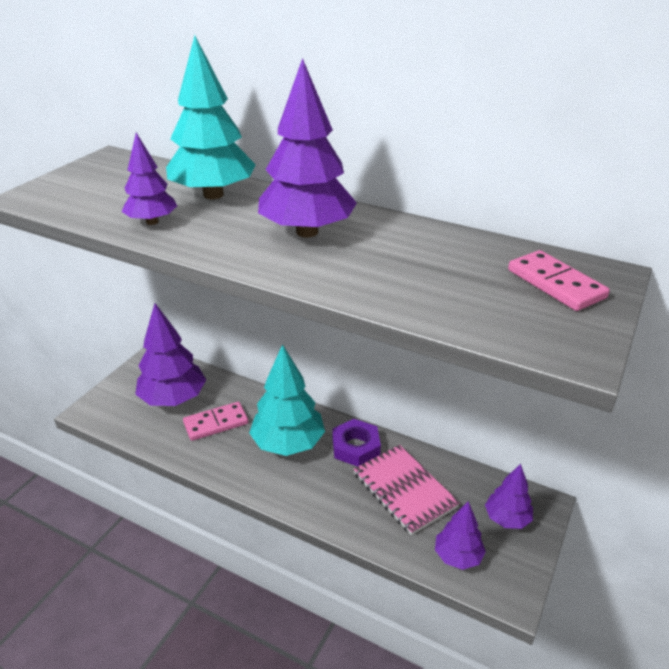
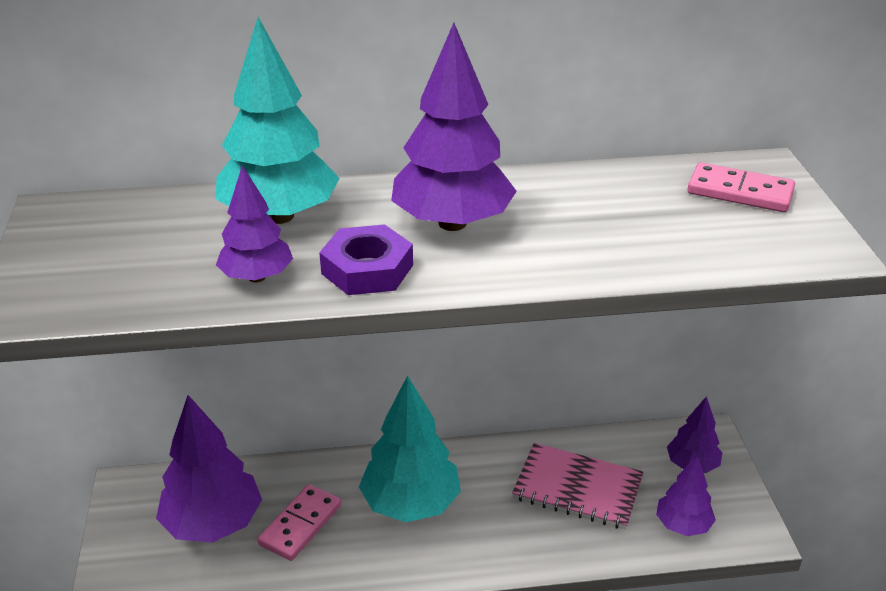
camera: 35 degrees left, 0 degrees up
(355, 447) = (487, 469): purple nut -> purple nut (367, 269)

